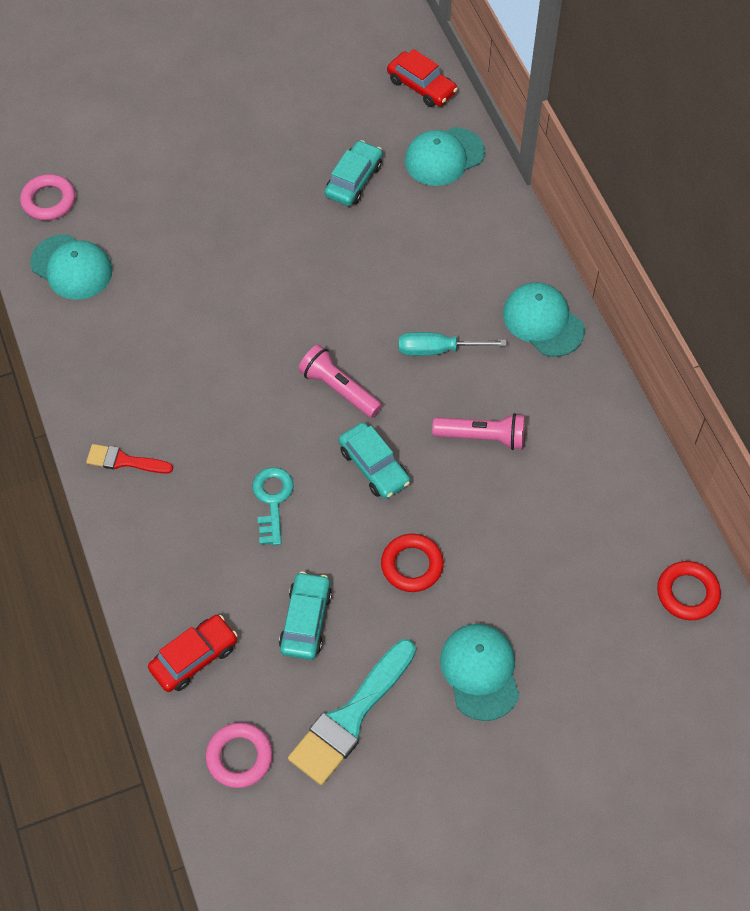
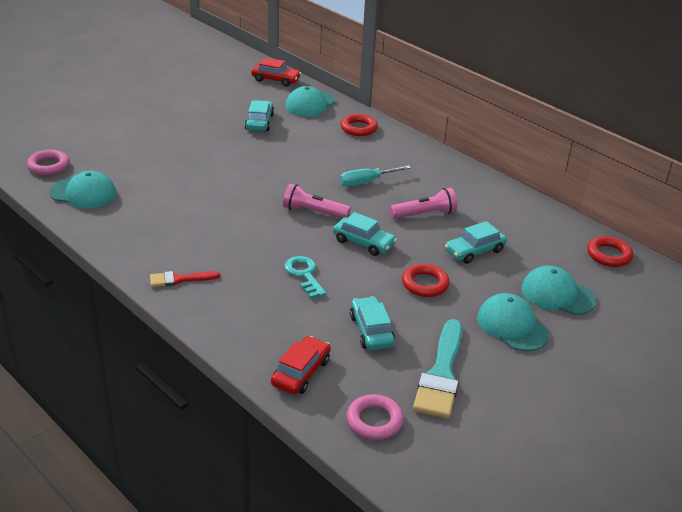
camera: 25 degrees left, 25 degrees down
(486, 231) = (358, 128): none -> red ring
(509, 527) = (474, 251): none -> turquoise car
(543, 321) = (422, 158): turquoise cap -> turquoise cap (557, 294)

